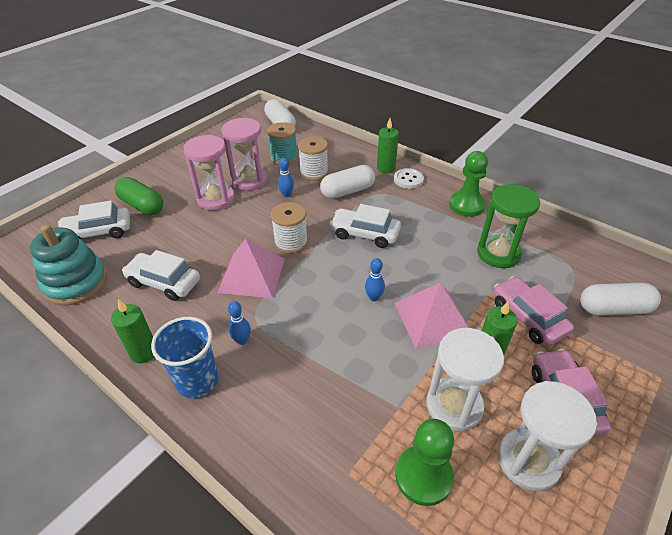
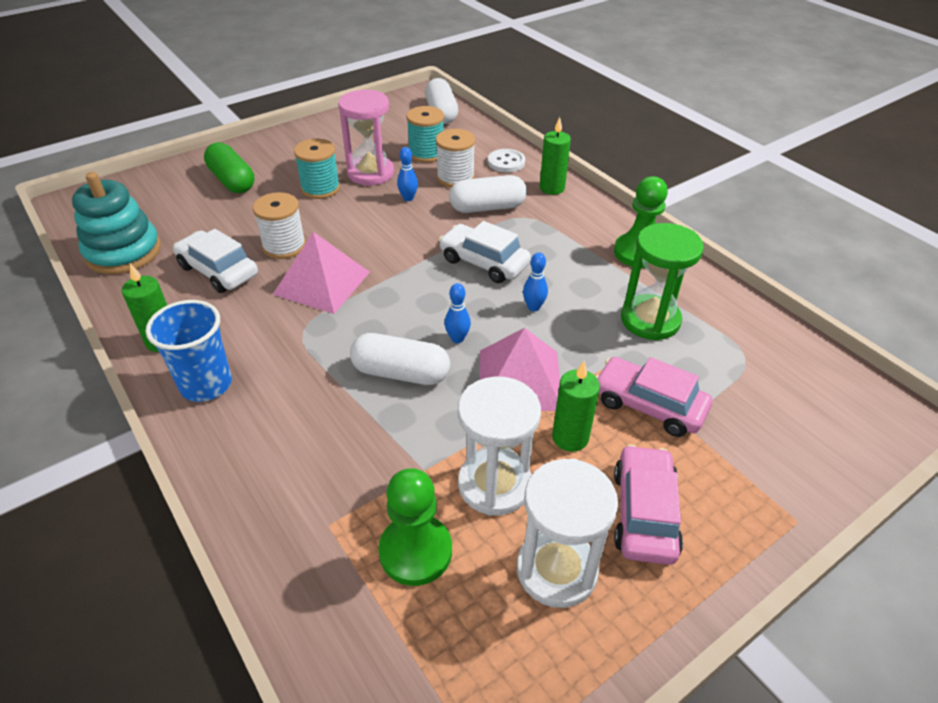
camera: 15 degrees right, 0 degrees up
(98, 232) = (171, 201): white car -> none
(216, 199) = (320, 188): pink hourglass -> turquoise spool
(242, 340) = (276, 353): blue bowling pin -> blue bowling pin (533, 307)
(291, 242) = (386, 255): white spool -> white spool (284, 246)
(408, 179) = (575, 207): white button -> white button (506, 162)
(528, 317) = (648, 405): pink car -> pink car turned 45 degrees counterclockwise
(613, 309) = (777, 421): white capsule -> white capsule (401, 373)

